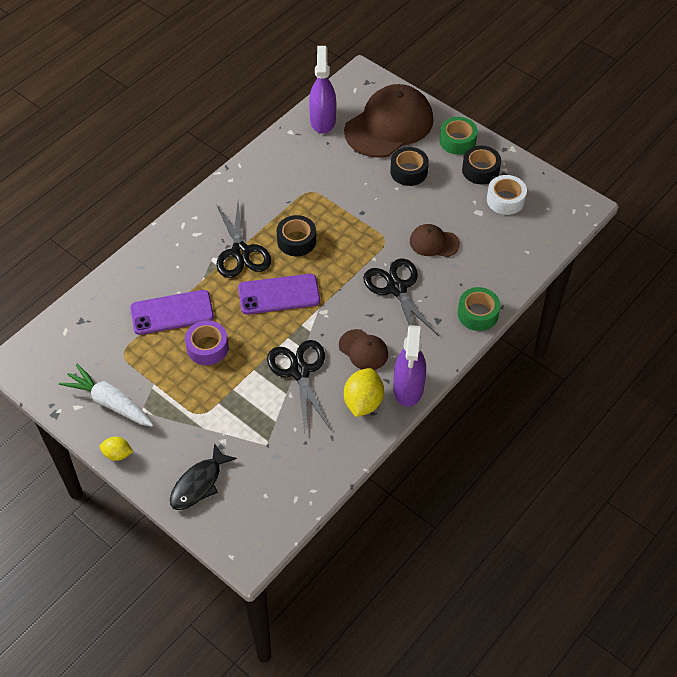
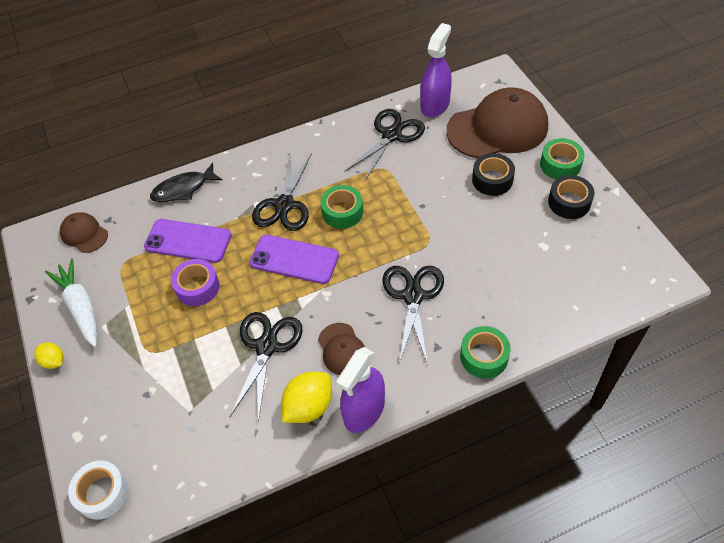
camera: 30 degrees right, 0 degrees up
(199, 484) = (102, 425): black fish -> black fish (183, 189)
(296, 241) = (342, 212): black tape -> green tape
(300, 160) = (391, 135): none -> black scissors
(434, 242) = (478, 261): brown cap -> brown cap (84, 234)
(505, 200) = (580, 242): white tape -> white tape (102, 493)

